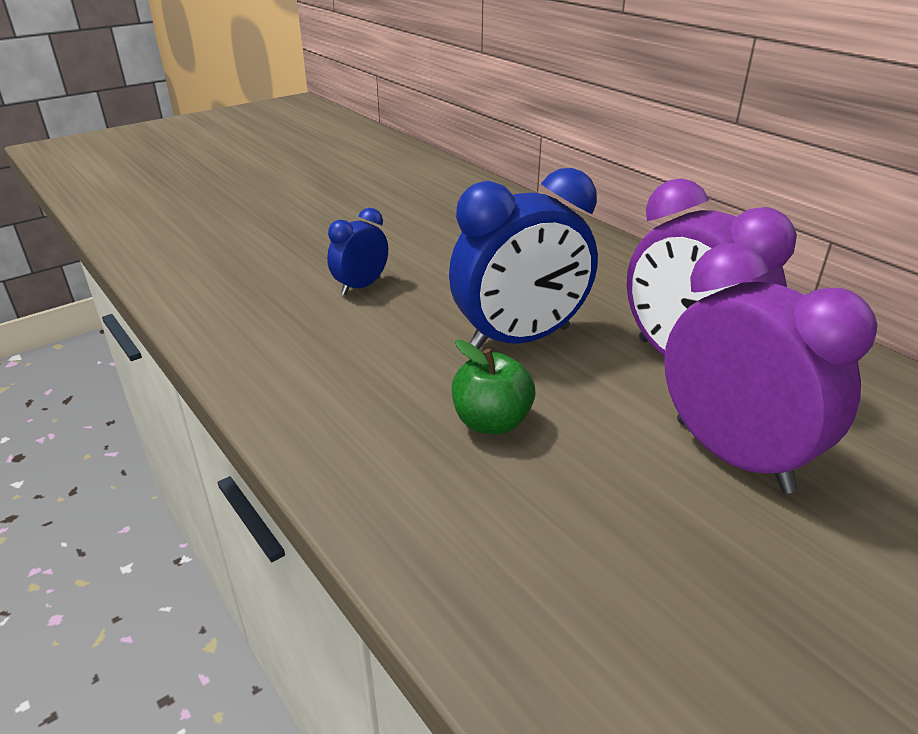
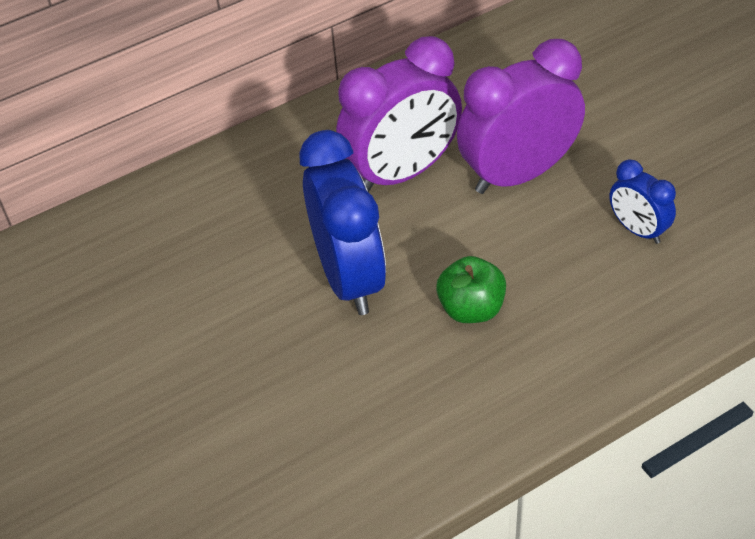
camera: 80 degrees left, 15 degrees up
(361, 286) = (218, 409): blue clock -> blue clock (638, 230)

